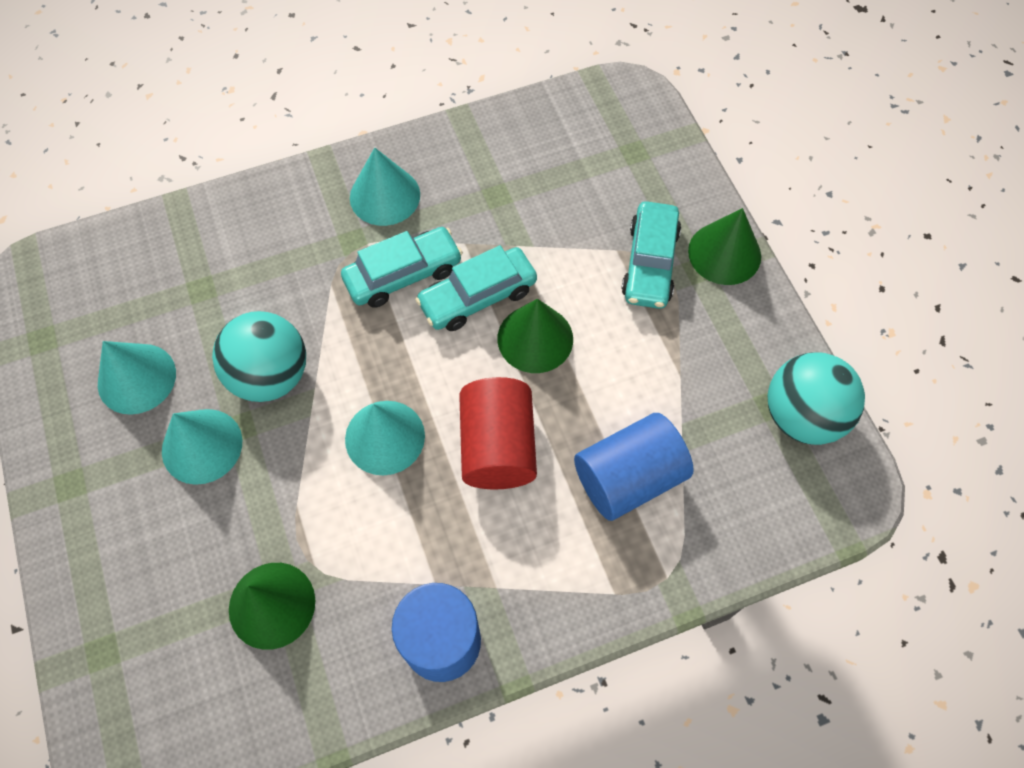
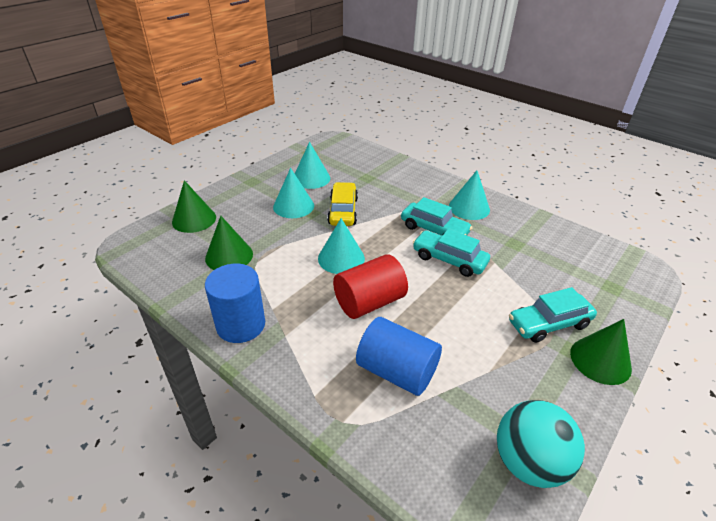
camera: 60 degrees right, 25 degrees down
(270, 375) = (343, 211): turquoise ball -> yellow car
(535, 338) = (447, 292): green cone -> green cone (194, 219)

